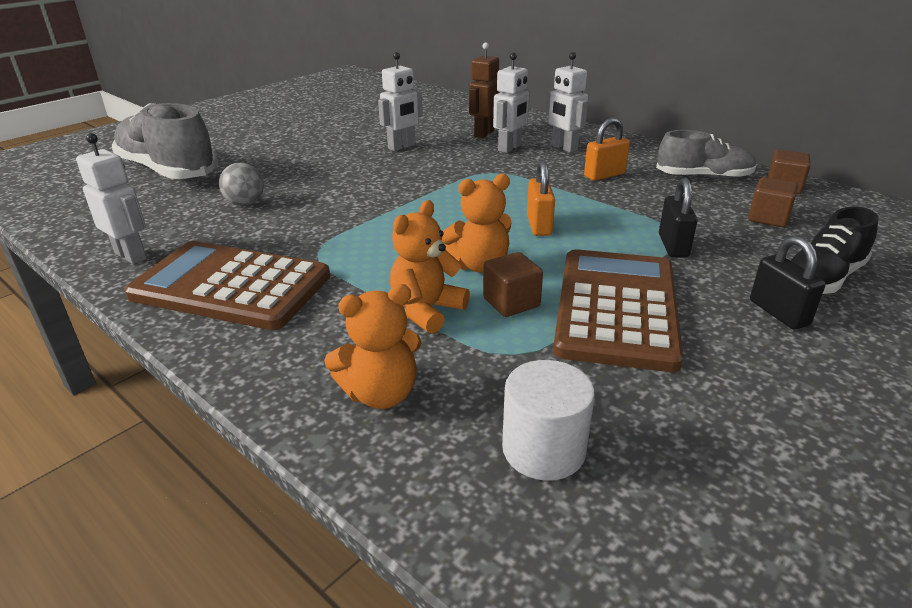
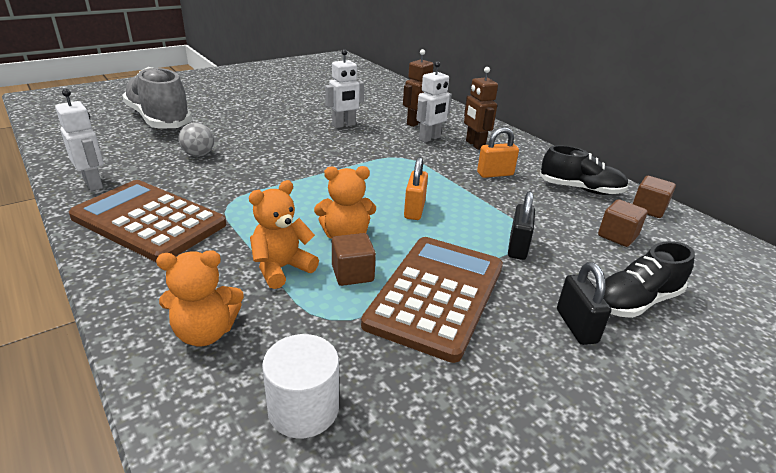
camera: 10 degrees right, 0 degrees up
(564, 148) = (474, 145): white robot -> brown robot
(703, 177) = (580, 189): grey shoe -> black shoe

